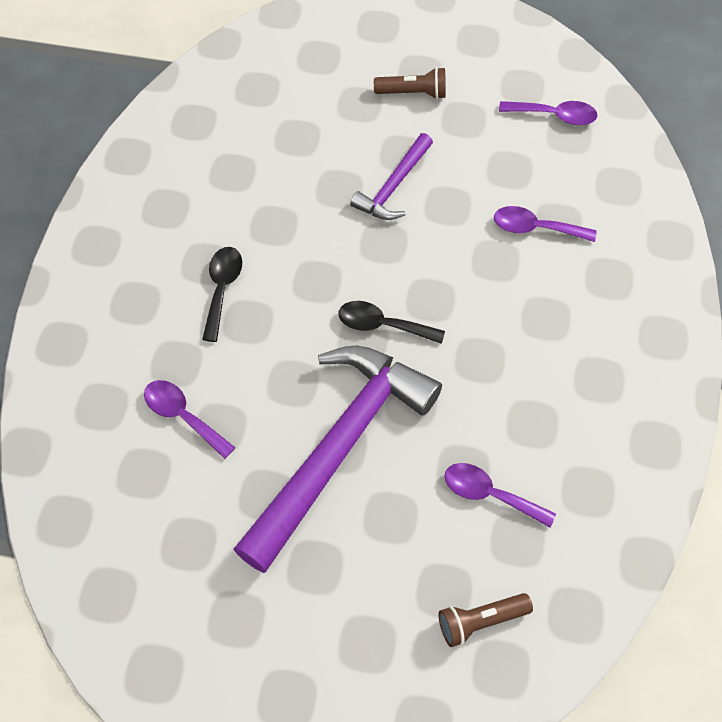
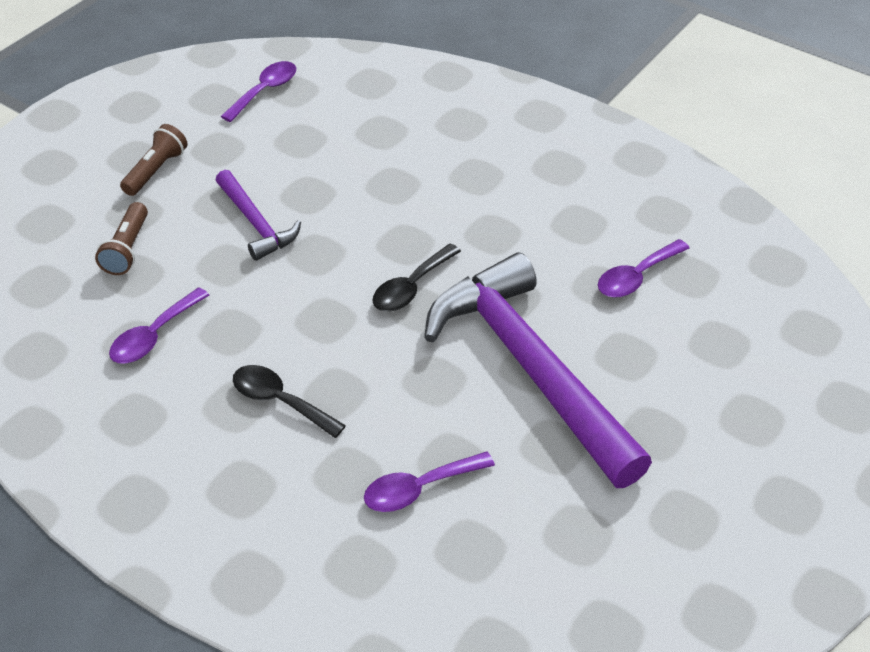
camera: 65 degrees left, 15 degrees down
(480, 621) = (760, 329): brown flashlight -> brown flashlight (127, 249)
(535, 228) = (377, 147): purple spoon -> purple spoon (154, 336)

